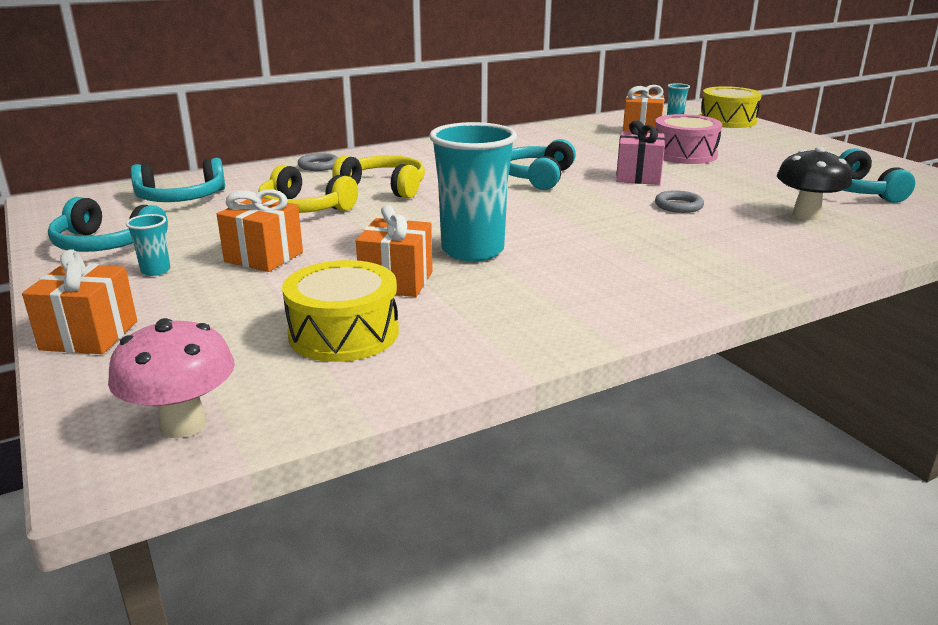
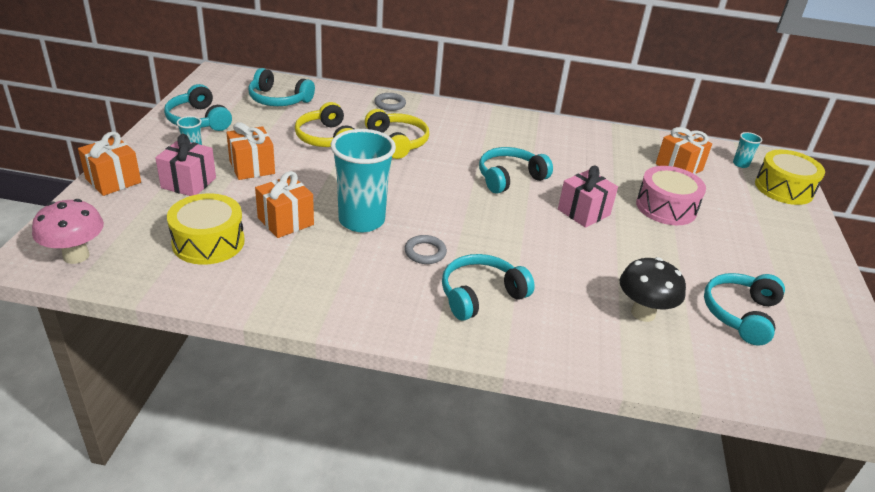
camera: 35 degrees right, 10 degrees up
(208, 297) = (188, 183): none -> pink gift
(678, 206) = (561, 253): grey ring -> grey ring (425, 252)
(683, 255) = (481, 295): none -> turquoise headphones

